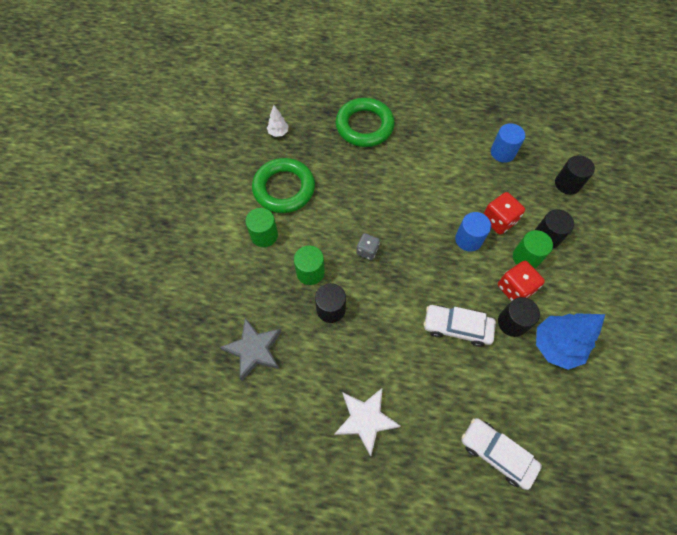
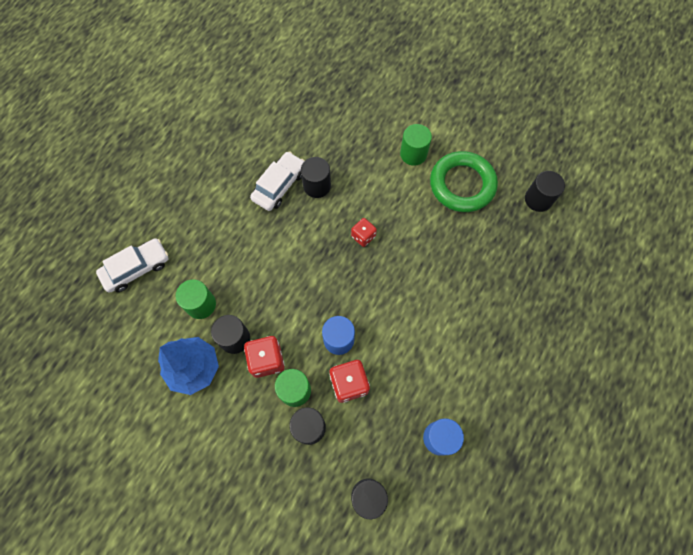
camera: 110 degrees right, 5 degrees up
(254, 350) = (306, 119): grey star -> none
(278, 133) = (538, 199): white tree -> black cylinder
(310, 272) = (360, 180): green cylinder -> green cylinder (201, 304)
(364, 126) = (524, 291): green ring -> none
(365, 420) = (212, 181): white star -> none
(367, 251) = (363, 236): grey dice -> red dice
(457, 327) = (253, 285): white car -> white car (279, 185)

